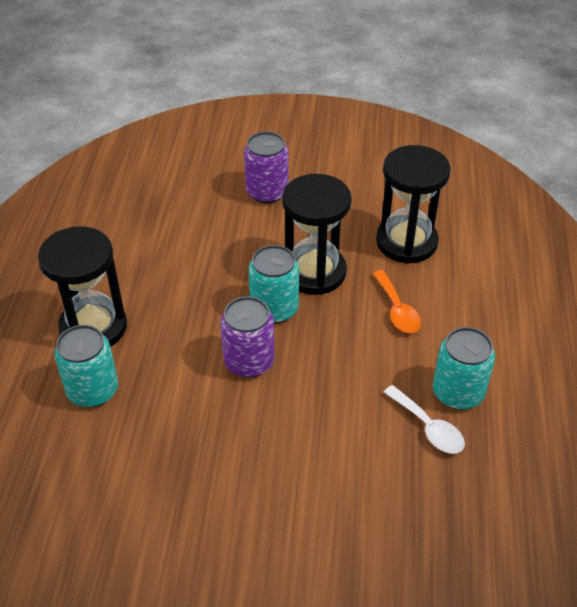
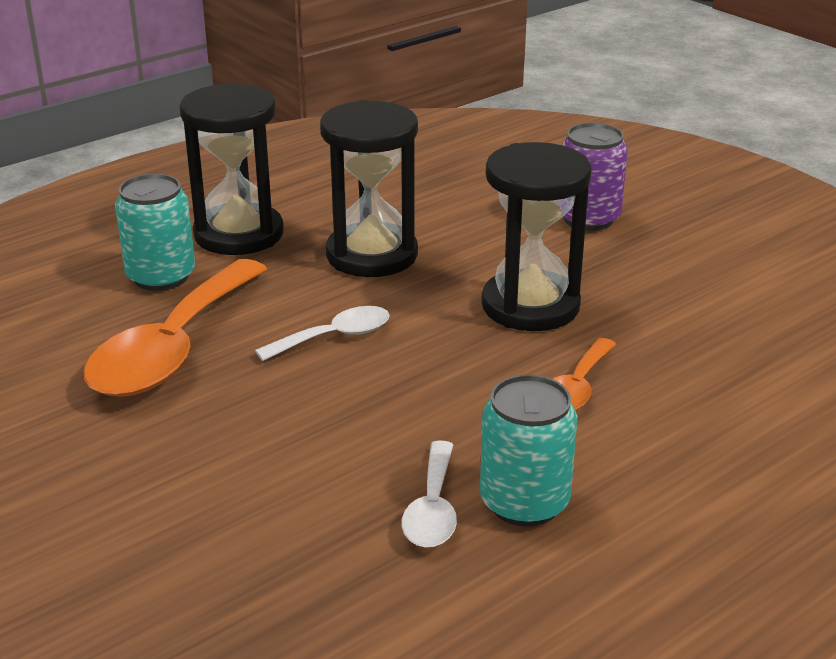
camera: 45 degrees right, 15 degrees down
(175, 433) = (173, 348): none -> orange spoon
(249, 361) = (334, 337): purple can -> white spoon
(274, 309) = (433, 311): turquoise can -> none
(406, 242) = (693, 337): black hourglass -> black hourglass (372, 255)

